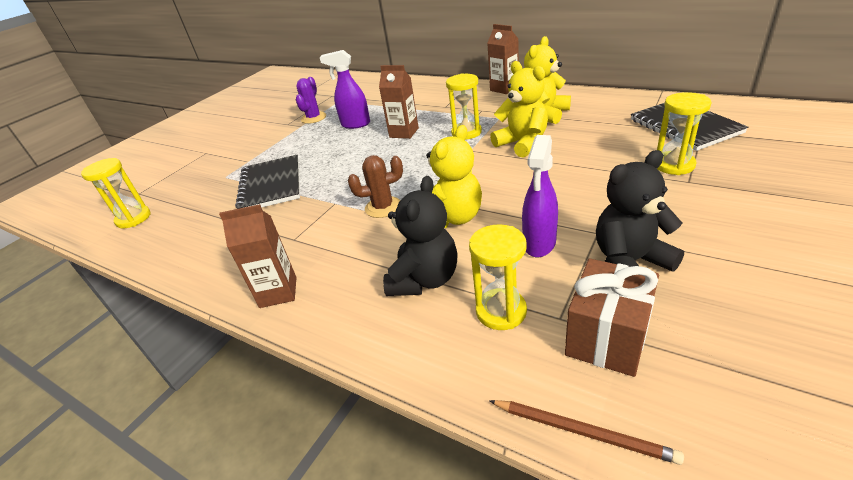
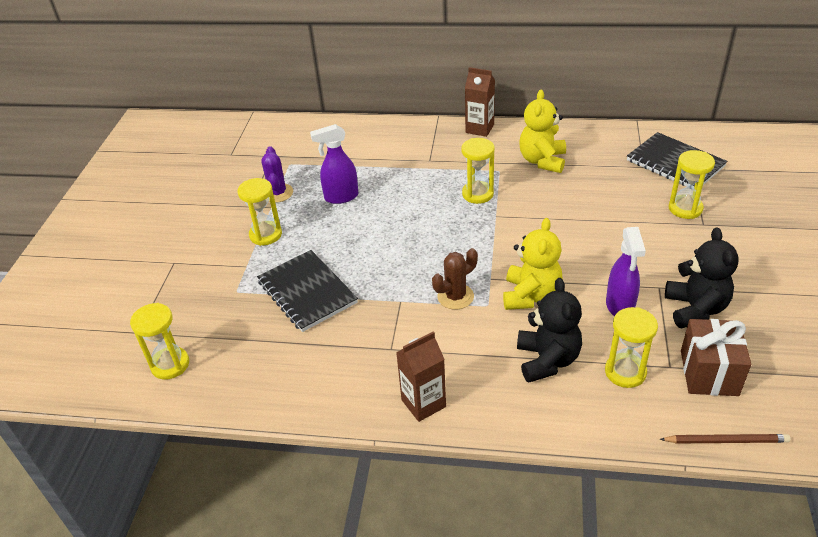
camera: 25 degrees left, 5 degrees up
(280, 143) = (265, 235): none -> yellow hourglass
(404, 133) = (408, 202): brown carton -> none
(522, 144) = (542, 201): yellow teddy bear -> none
(630, 262) = (695, 309): black teddy bear -> black teddy bear turned 135 degrees clockwise

